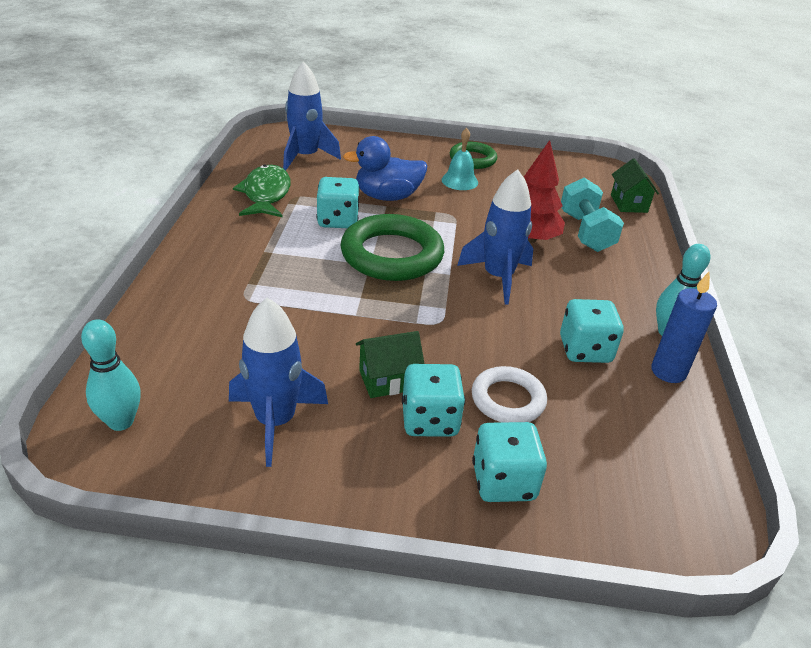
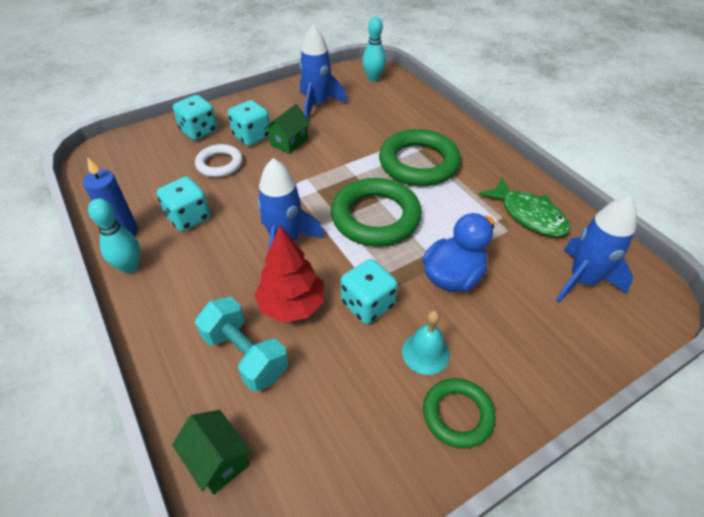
camera: 145 degrees right, 10 degrees up
(279, 273) = (418, 163): none -> green ring
(338, 220) = (449, 224): turquoise dice -> turquoise dice (367, 304)

